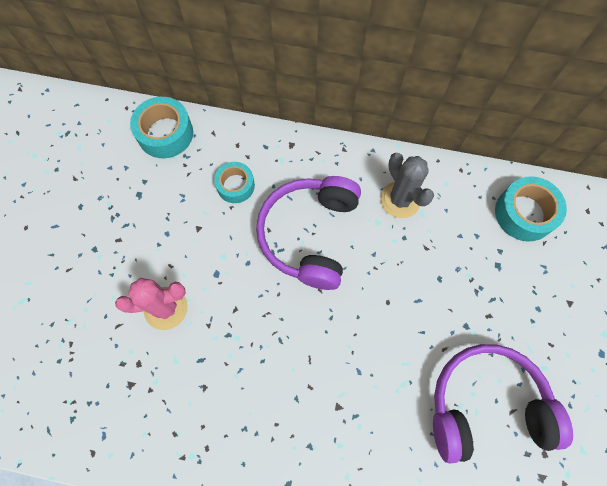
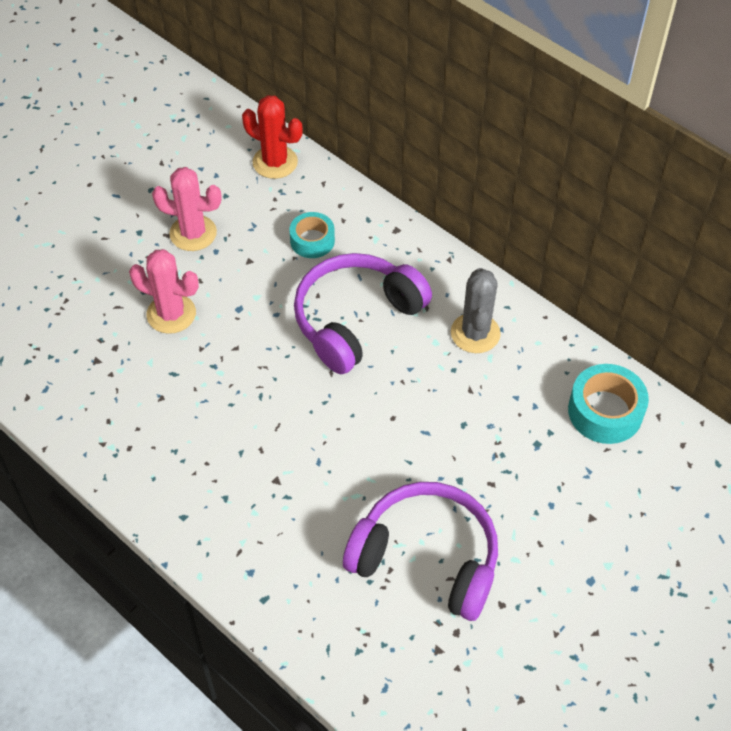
camera: 30 degrees right, 15 degrees down
(139, 227) = (193, 233): none -> pink cactus
(165, 133) = (275, 162): turquoise tape -> red cactus

